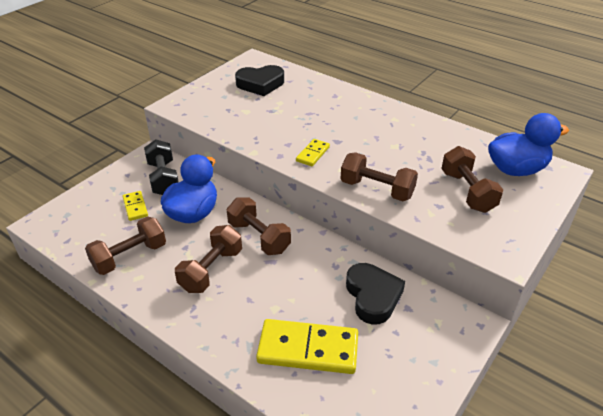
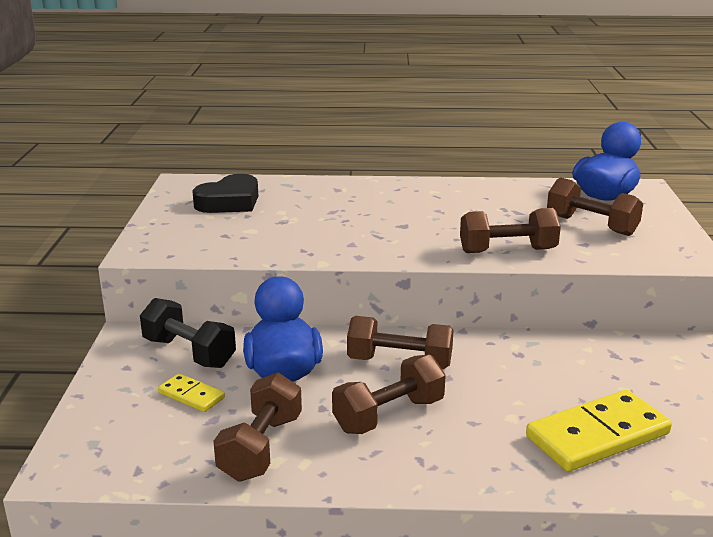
camera: 35 degrees left, 15 degrees down
(211, 270) = (389, 415): brown dumbbell -> brown dumbbell turned 60 degrees clockwise
(312, 154) = (394, 244): yellow domino -> none
(373, 296) = (592, 363): black heart -> none

